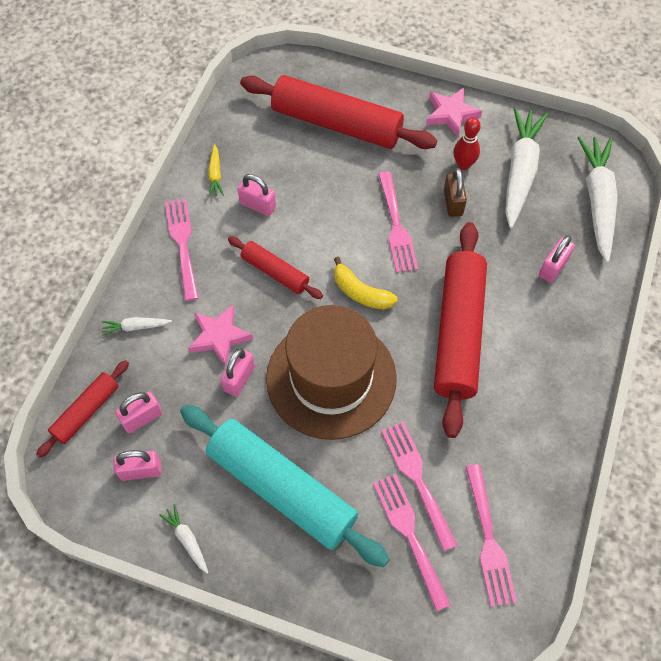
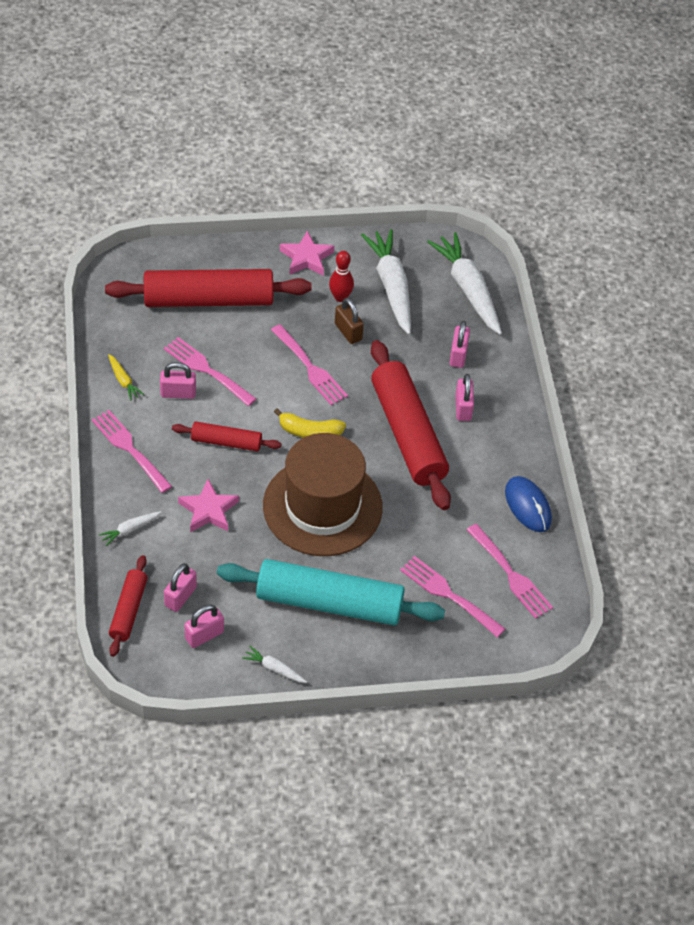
camera: 30 degrees left, 10 degrees down
(239, 378) = (245, 536): pink padlock -> pink padlock (463, 408)
(417, 479) = (433, 554): pink fork -> pink fork (207, 370)
(546, 466) = (528, 506): none -> blue mouse

